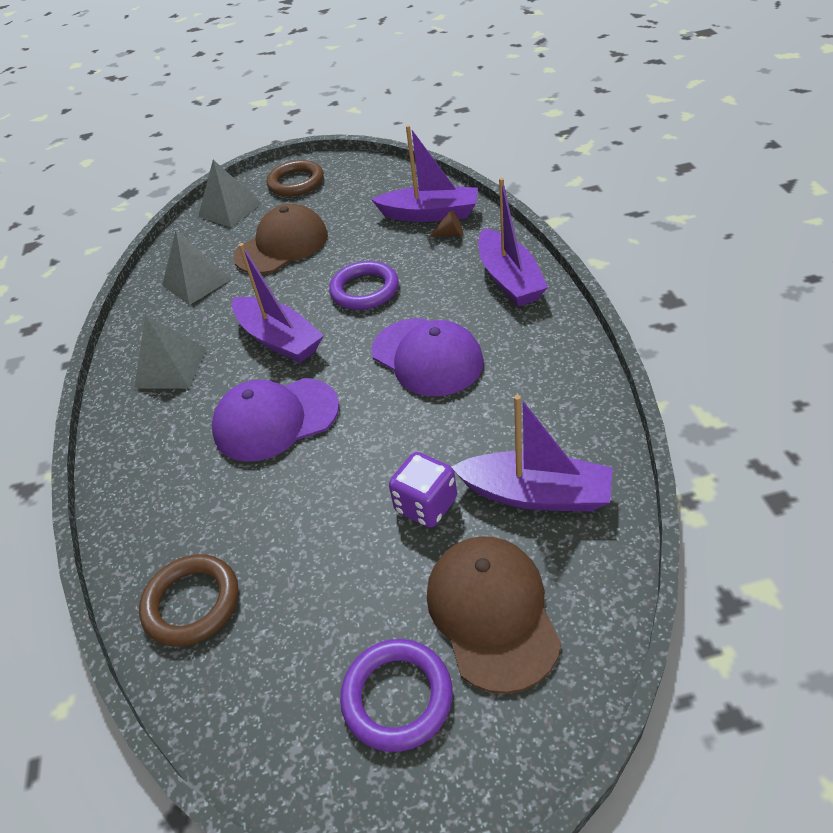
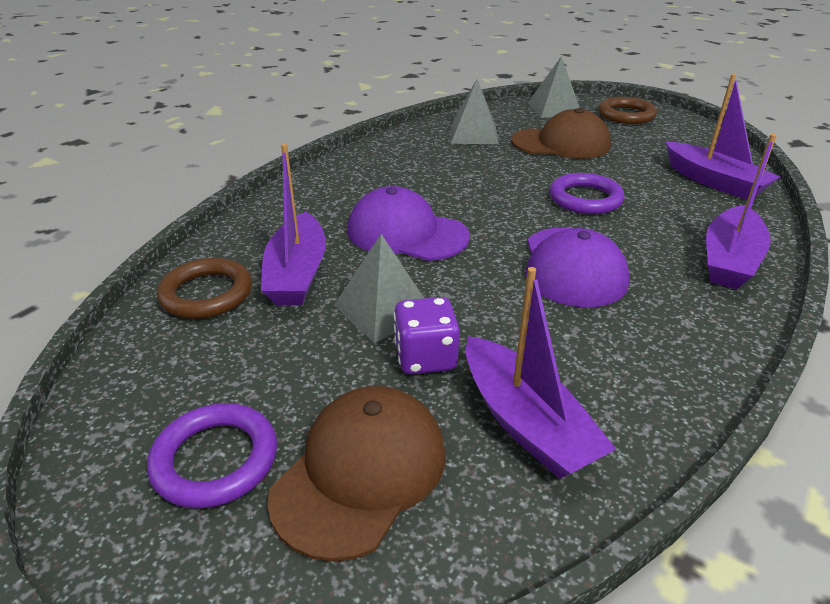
camera: 40 degrees right, 10 degrees down
(171, 368) = (390, 168): grey pyramid -> grey pyramid (384, 309)
(279, 339) = (478, 192): purple boat -> purple boat (297, 274)
(450, 234) = (714, 203): brown cone -> none

